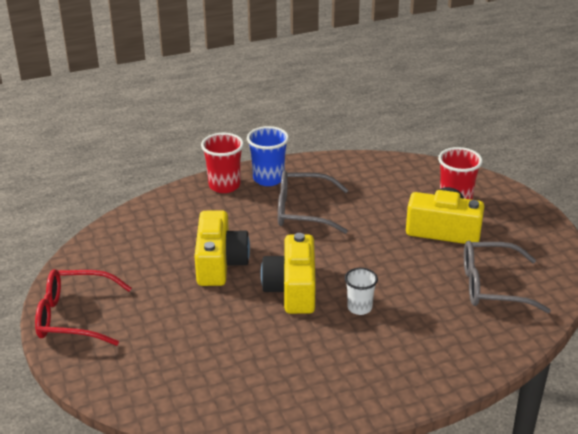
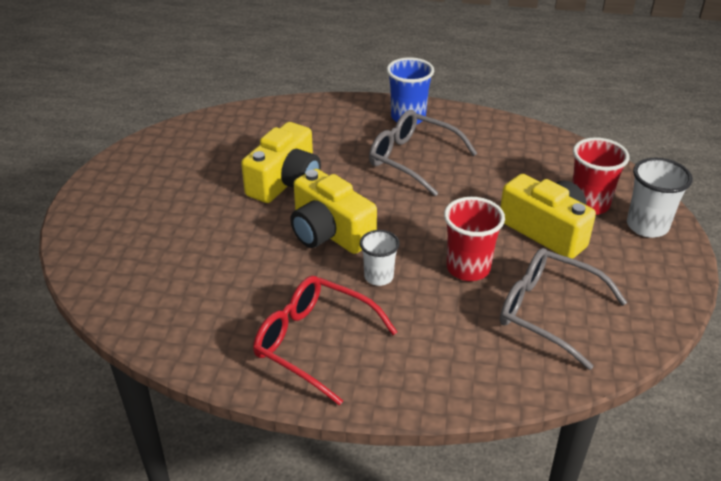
camera: 30 degrees right, 5 degrees up
(74, 317) = (117, 183): red glasses -> red glasses (314, 343)
(224, 185) = (359, 110): red cup -> red cup (468, 268)
(292, 289) = (329, 232): yellow camera -> yellow camera turned 75 degrees counterclockwise
(504, 203) = (647, 226): none -> white cup

